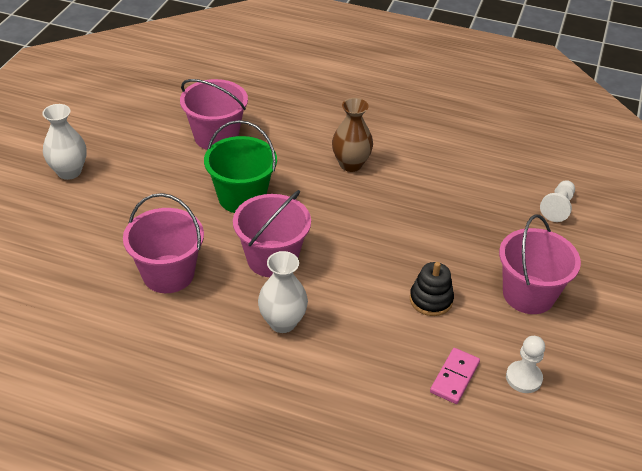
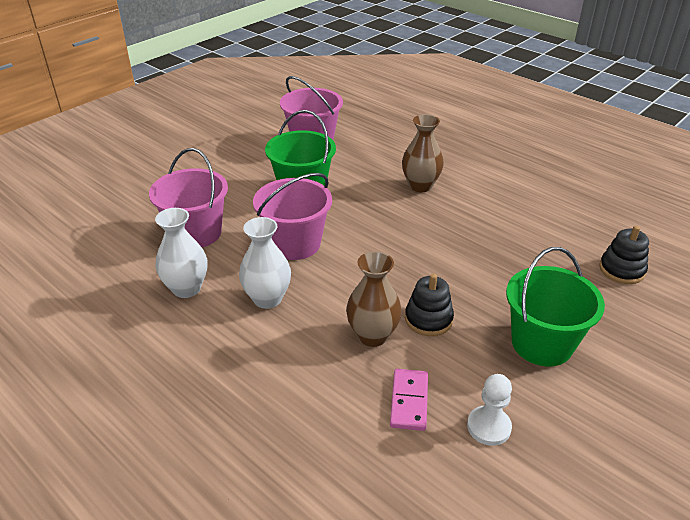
camera: 25 degrees right, 5 degrees down
(69, 172) = (176, 142): white vase -> white vase (186, 288)
(394, 329) = (372, 336): none -> brown vase
(454, 377) = (409, 401): pink domino -> pink domino turned 45 degrees counterclockwise
(528, 294) = (542, 343): pink bucket -> green bucket
(557, 207) = (621, 270): white pawn -> black stacking toy

